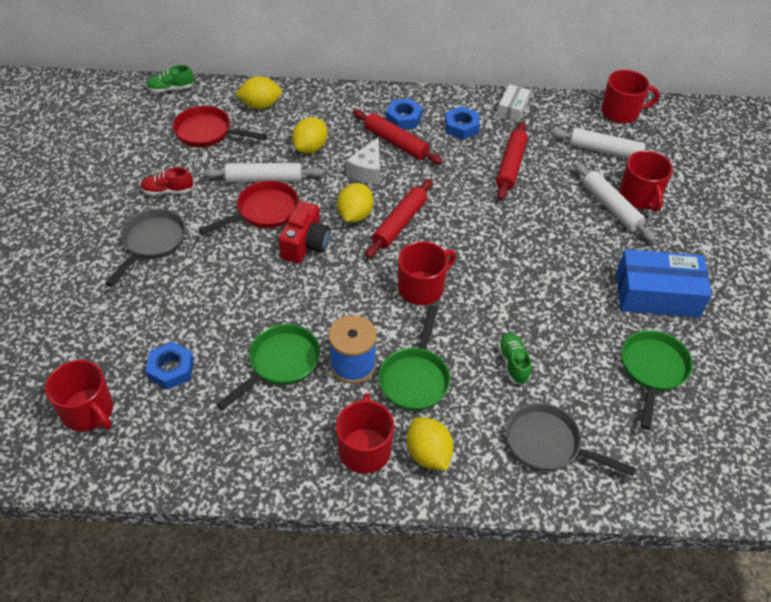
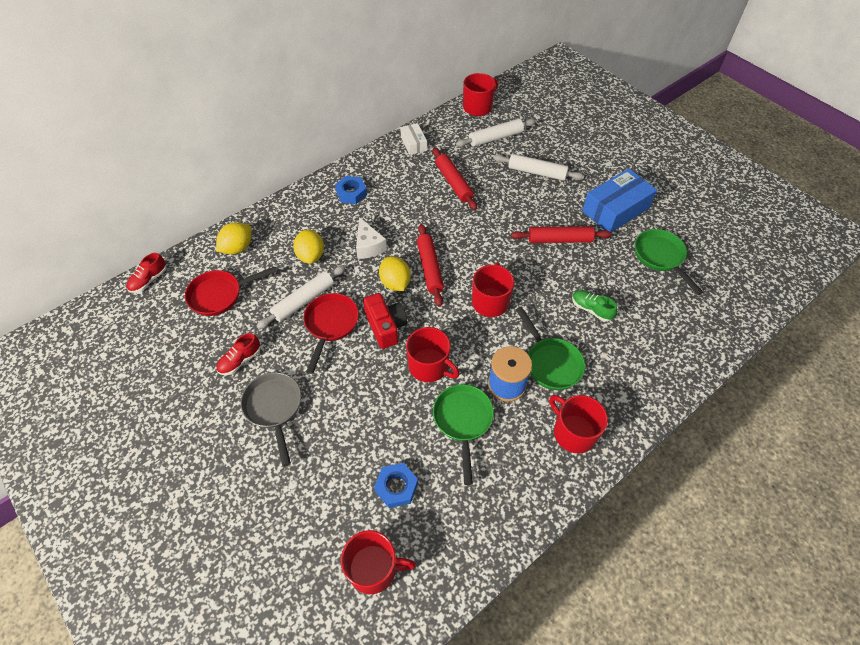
camera: 40 degrees left, 5 degrees up
(171, 89) = (149, 280): green shoe -> red shoe
(396, 143) = (365, 214): red rolling pin -> red rolling pin (559, 240)
(428, 454) = (609, 404): yellow lemon -> none
(461, 127) = (395, 176): blue nut -> none
(548, 444) = (660, 344): grey pan -> none
(640, 196) = (544, 155): red mug -> red mug (429, 366)

